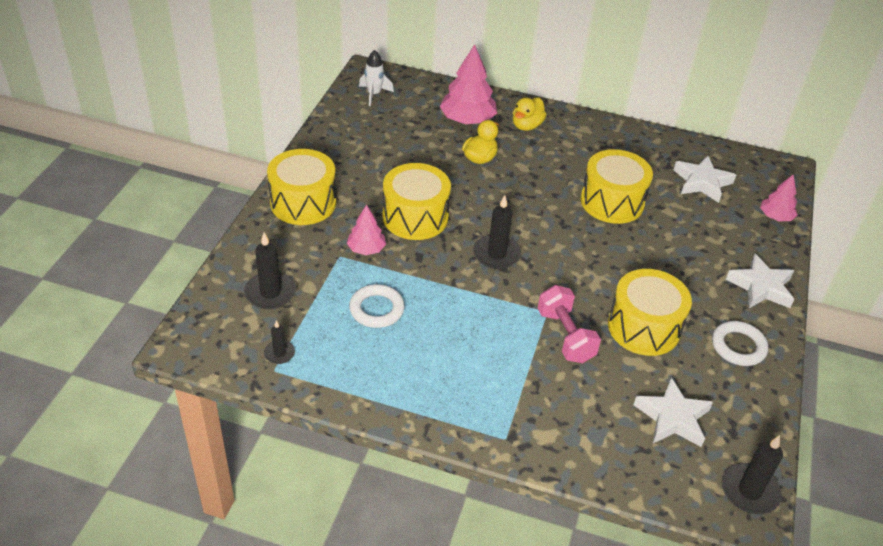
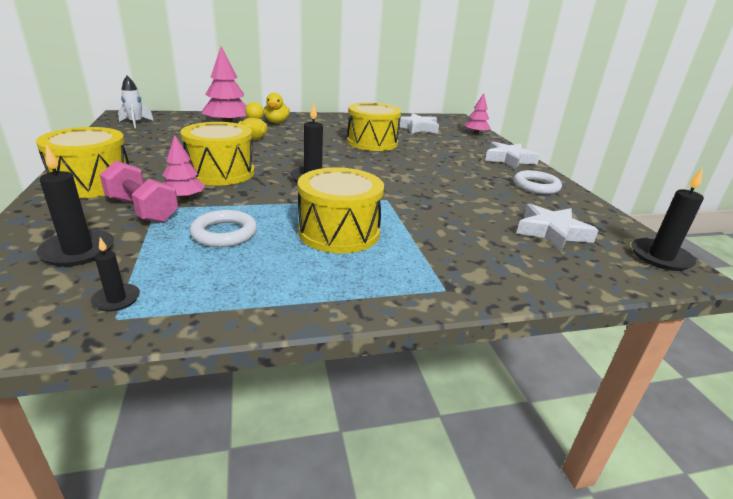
camera: 30 degrees left, 15 degrees down
(565, 336) = (417, 209): pink dumbbell -> pink dumbbell (142, 210)
(644, 327) = (466, 191): yellow drum -> yellow drum (339, 232)

